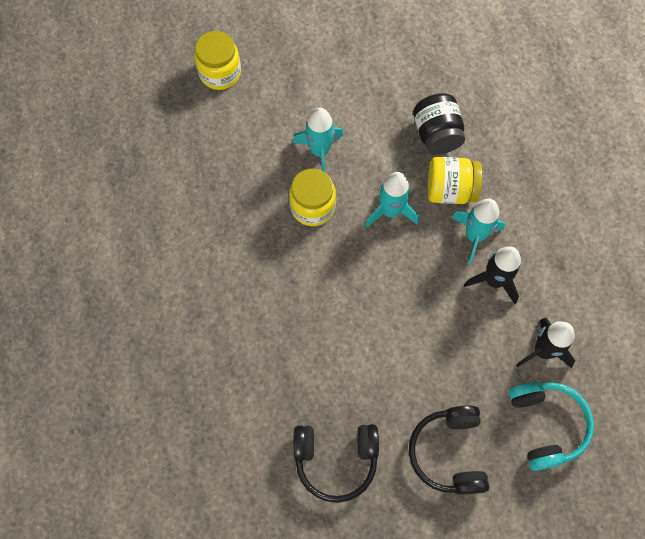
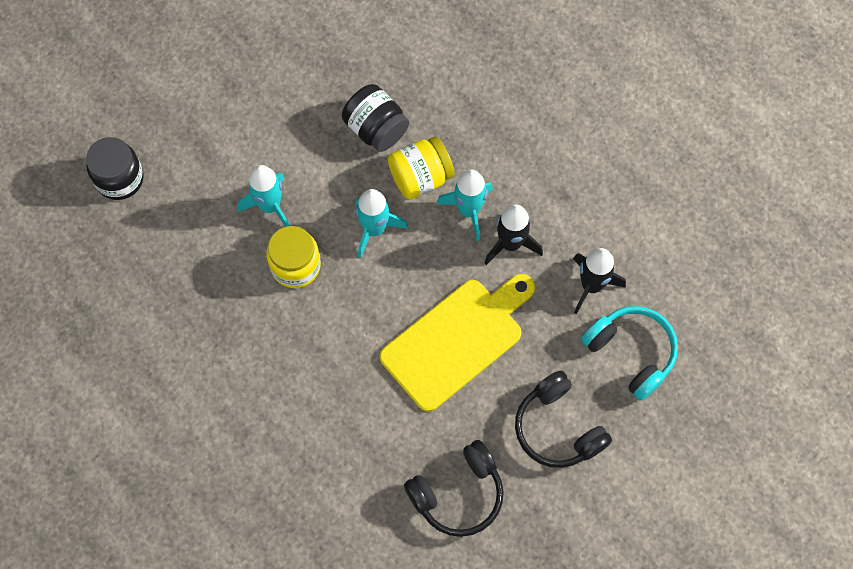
camera: 30 degrees left, 0 degrees up
(220, 73) = (119, 178): yellow jar -> black jar
(406, 334) = (457, 340): none -> yellow cutting board

